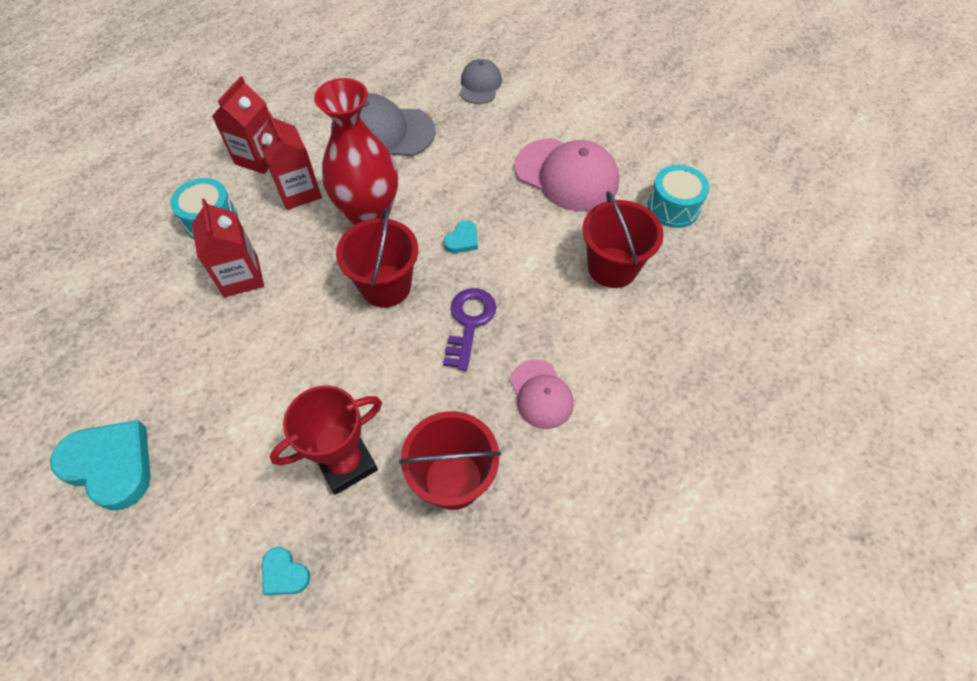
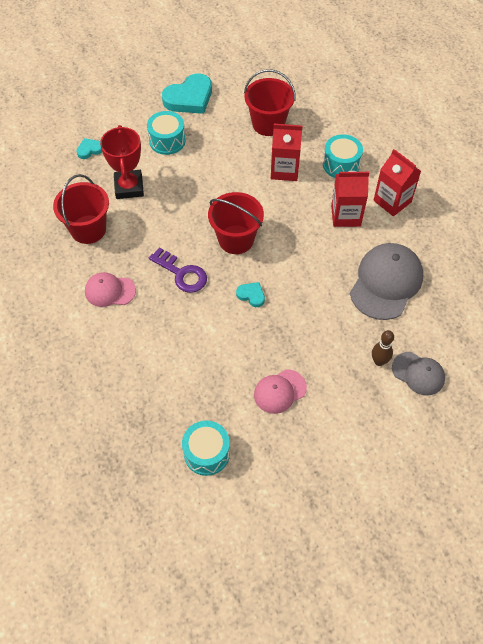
camera: 115 degrees right, 0 degrees up
(225, 454) = (167, 141): none -> turquoise drum
(369, 215) = (303, 249): red vase -> none
(462, 240) = (251, 295): turquoise heart -> turquoise heart turned 150 degrees clockwise
(483, 113) = (379, 361): none -> brown bowling pin
(567, 175) = (279, 391): pink cap -> pink cap, size x0.57
(612, 267) = (176, 378): red bucket -> red bucket (268, 124)

